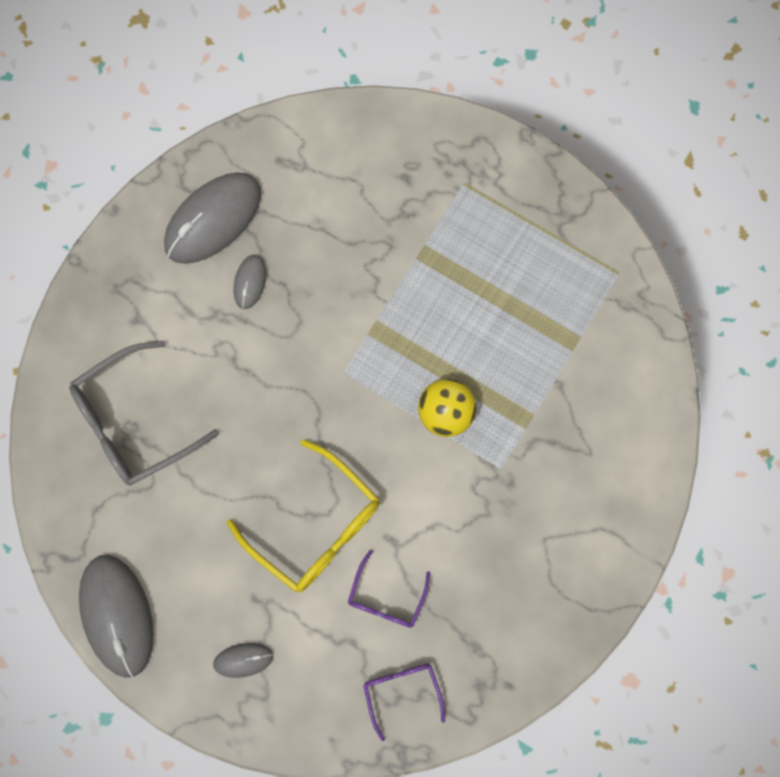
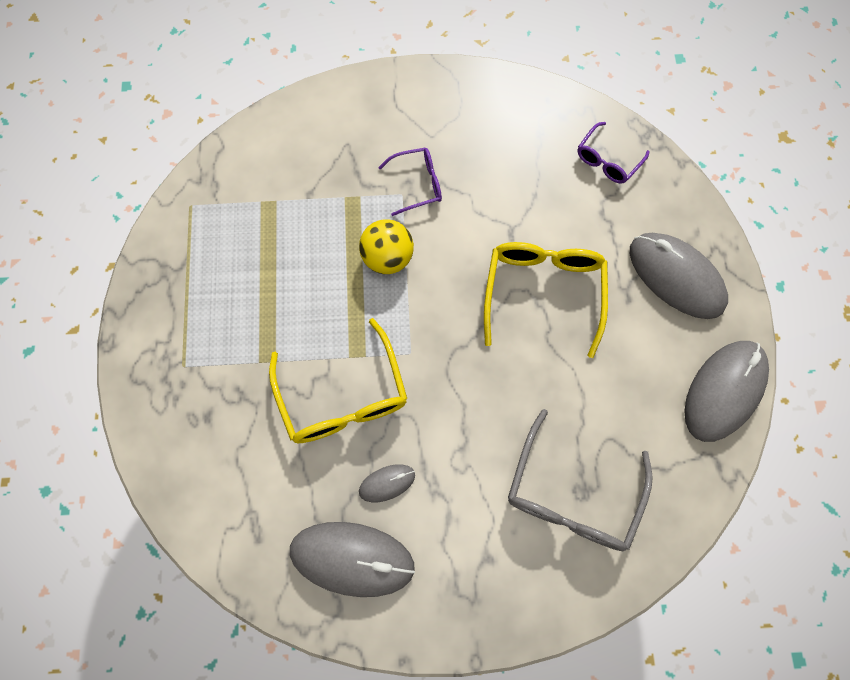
camera: 125 degrees left, 5 degrees down
(134, 421) = (572, 492): grey glasses -> grey glasses turned 90 degrees clockwise
(243, 660) = (676, 277): grey mouse -> grey mouse, size x2.07
(347, 294) = (342, 394): none -> yellow glasses
(386, 597) = (553, 211): purple glasses -> purple glasses (417, 184)

